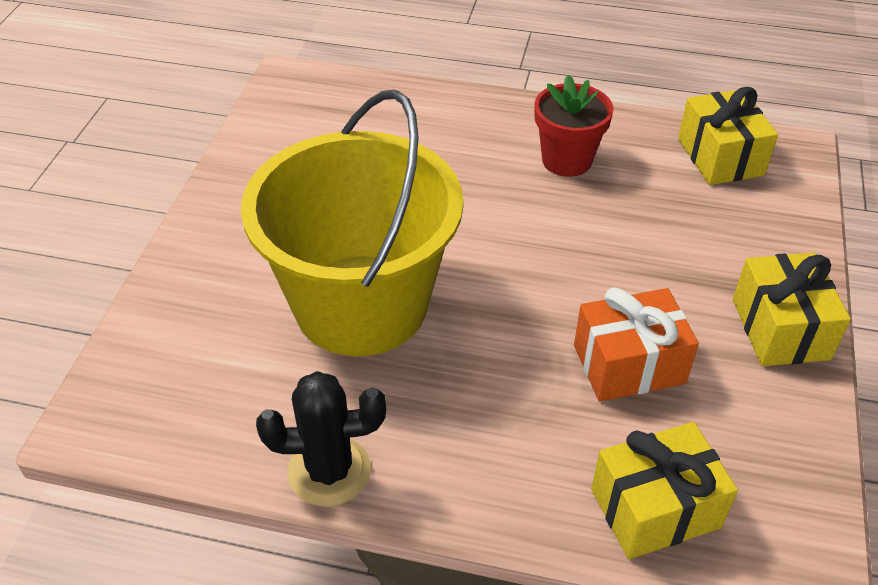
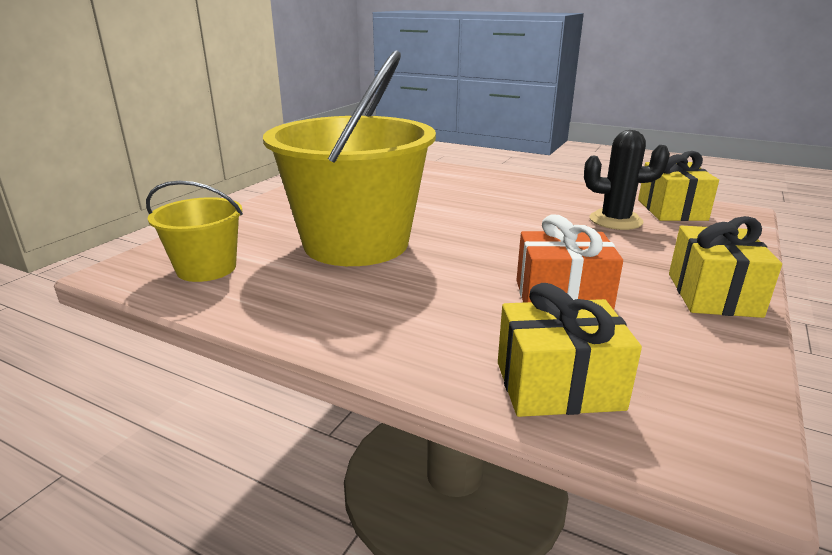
camera: 15 degrees right, 20 degrees down
(199, 395) = (206, 268): none -> yellow bucket
(329, 471) = (271, 318): black cactus -> black cactus (615, 220)
(566, 160) = (546, 201): red flower pot -> none

